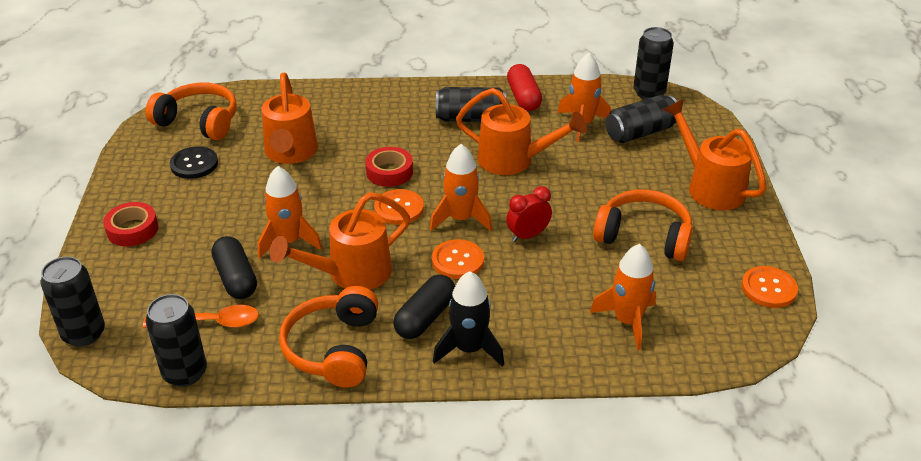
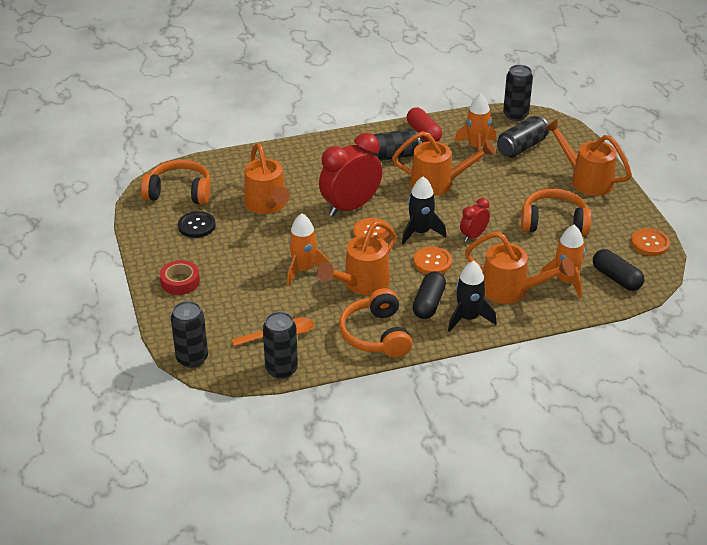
camera: 15 degrees left, 0 degrees up
(236, 278) = (279, 302): black capsule -> black capsule (616, 278)
(389, 172) = (350, 207): red tape -> red clock
(461, 219) = (420, 232): orange rocket -> black rocket
(545, 320) = (511, 290): none -> orange watering can

